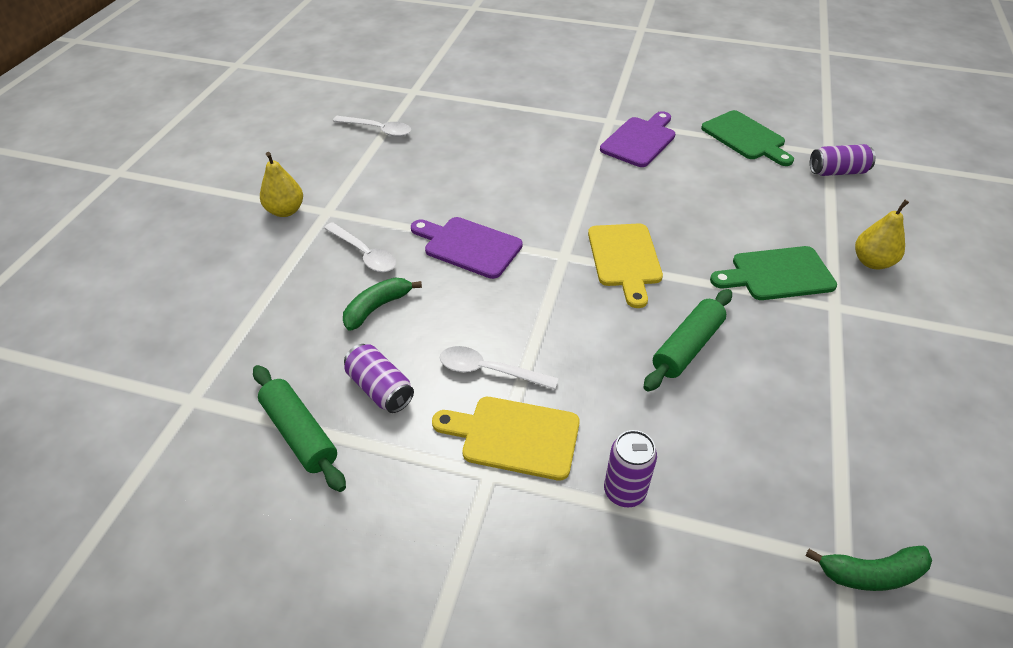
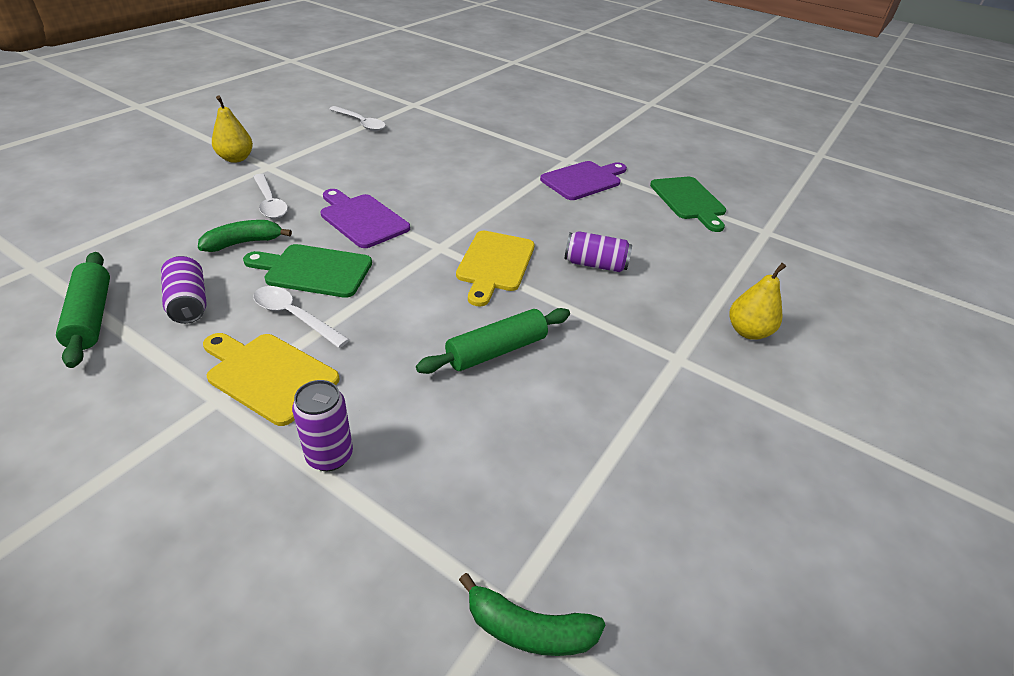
camera: 15 degrees right, 5 degrees down
(777, 274) = (637, 315): green cutting board -> green cutting board (314, 271)
(837, 172) = (764, 248): purple can -> purple can (595, 264)

